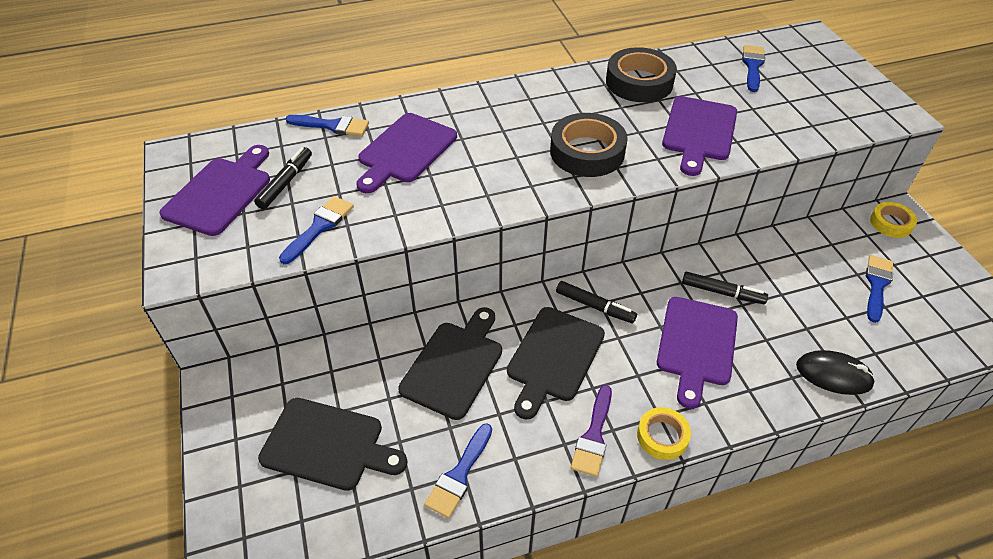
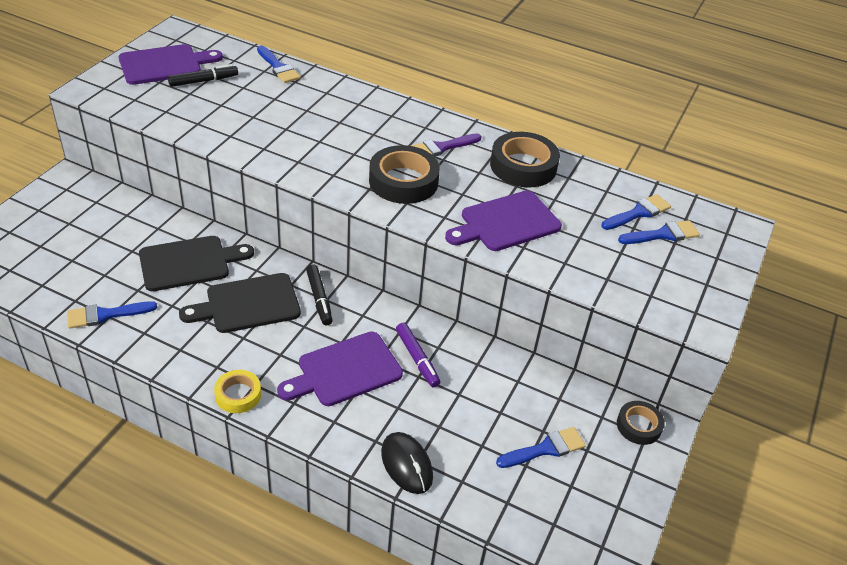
camera: 40 degrees right, 5 degrees down
(319, 227) = (182, 114): blue brush -> blue brush (663, 234)
(327, 445) = (71, 247): black cutting board -> none
(405, 151) = (294, 107): purple cutting board -> none
(593, 436) = (201, 360): purple brush -> purple brush (441, 148)
(722, 292) = (417, 359): black marker -> purple marker
(891, 223) = (638, 426): yellow tape -> black tape

